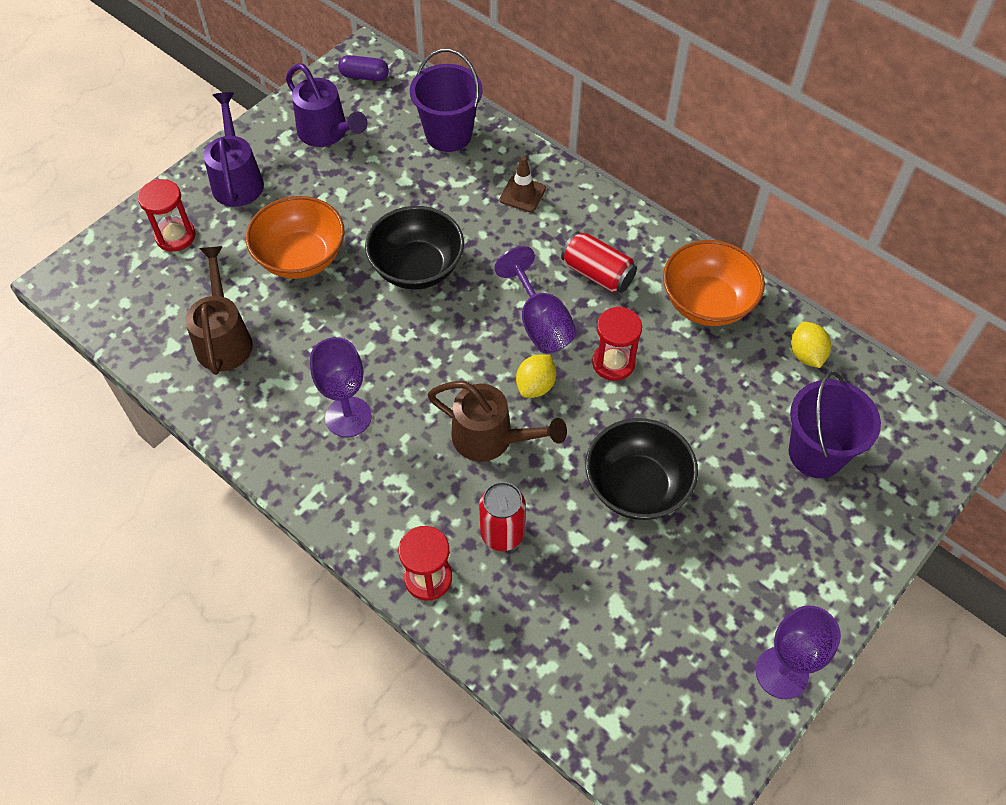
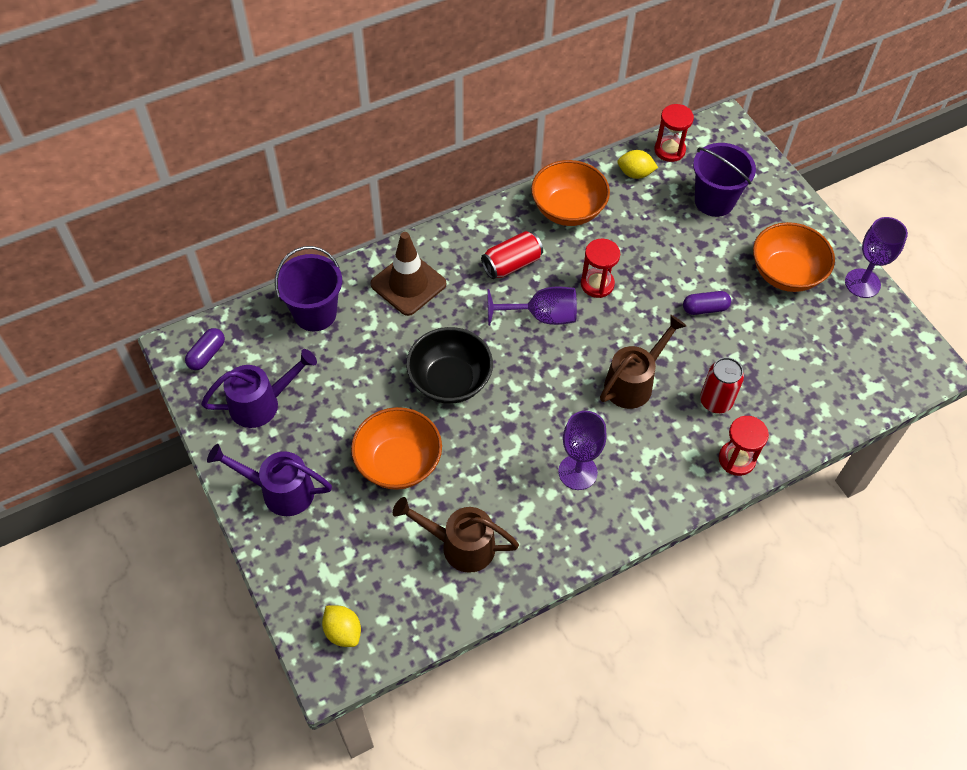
camera: 70 degrees left, 0 degrees up
(175, 236) = (323, 559): red hourglass -> red hourglass (669, 150)
(522, 194) = (408, 284): brown traffic cone -> brown traffic cone, size x1.76
(535, 386) = (598, 338): yellow lemon -> yellow lemon (343, 631)
(636, 486) = (705, 308): black bowl -> purple capsule
(744, 568) = (786, 273): none -> orange bowl

